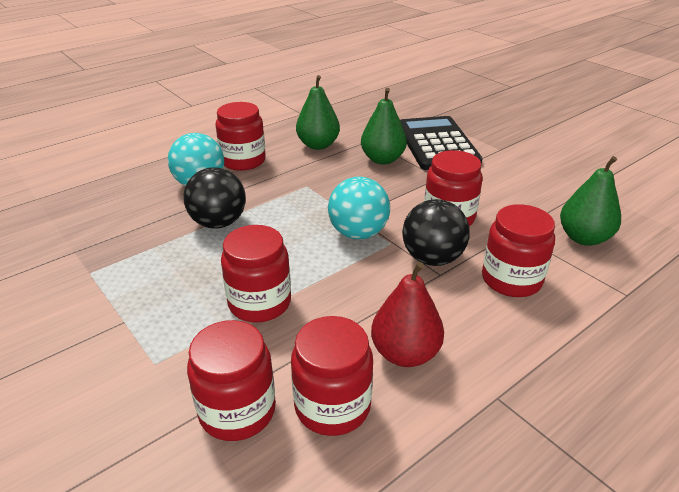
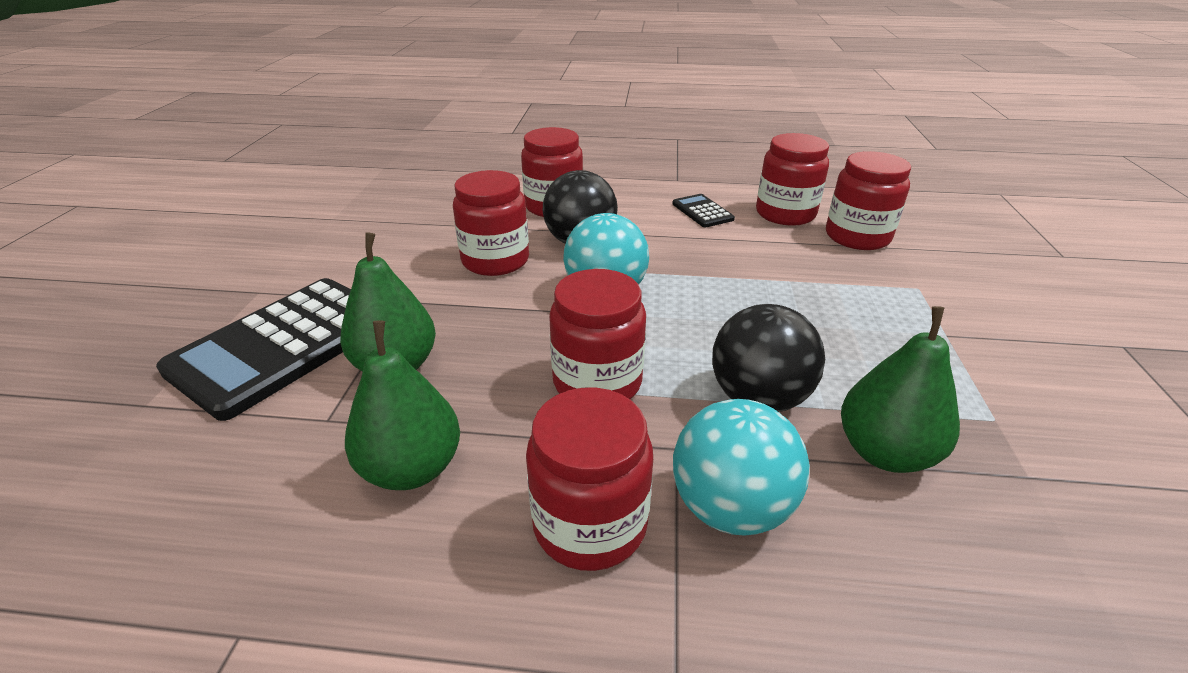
camera: 135 degrees left, 0 degrees up
(259, 303) = (784, 285): red jar -> red jar (597, 382)
(405, 353) = (702, 211): red pear -> black calculator
(583, 238) = (443, 199): green pear -> green pear (884, 452)

